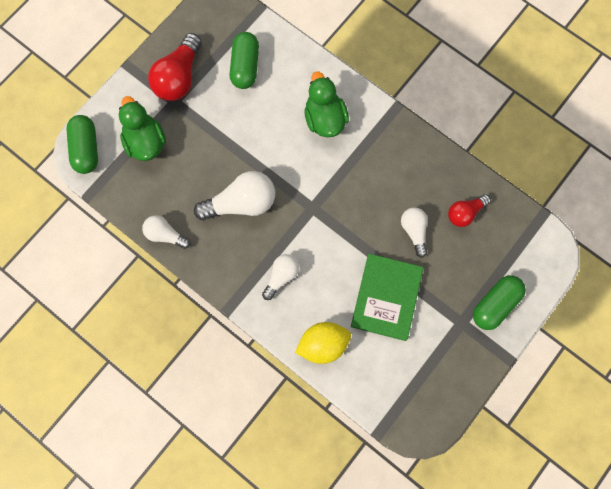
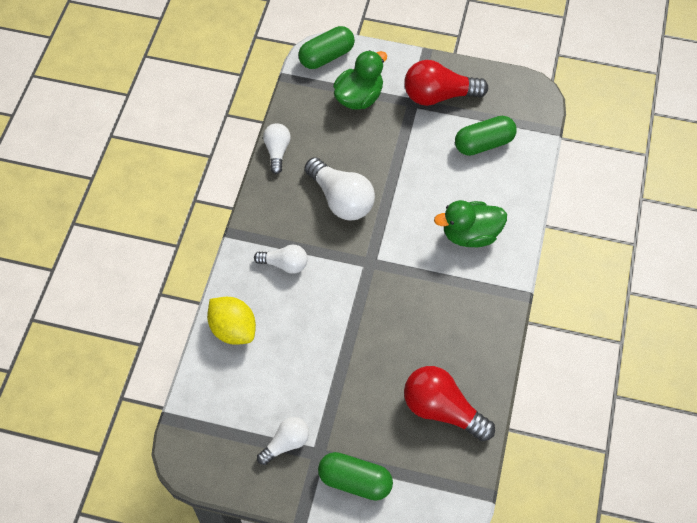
camera: 65 degrees right, 15 degrees down
(325, 119) = (470, 235): green duck -> green duck turned 150 degrees counterclockwise
(386, 297) = (310, 368): green book -> none
(414, 231) = (395, 367): white light bulb -> white light bulb (286, 443)
(465, 213) = (442, 410): red light bulb -> red light bulb, size x1.69

